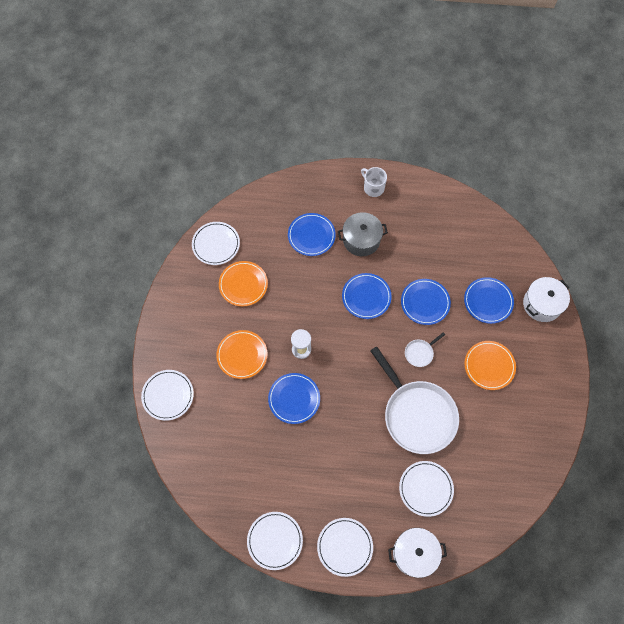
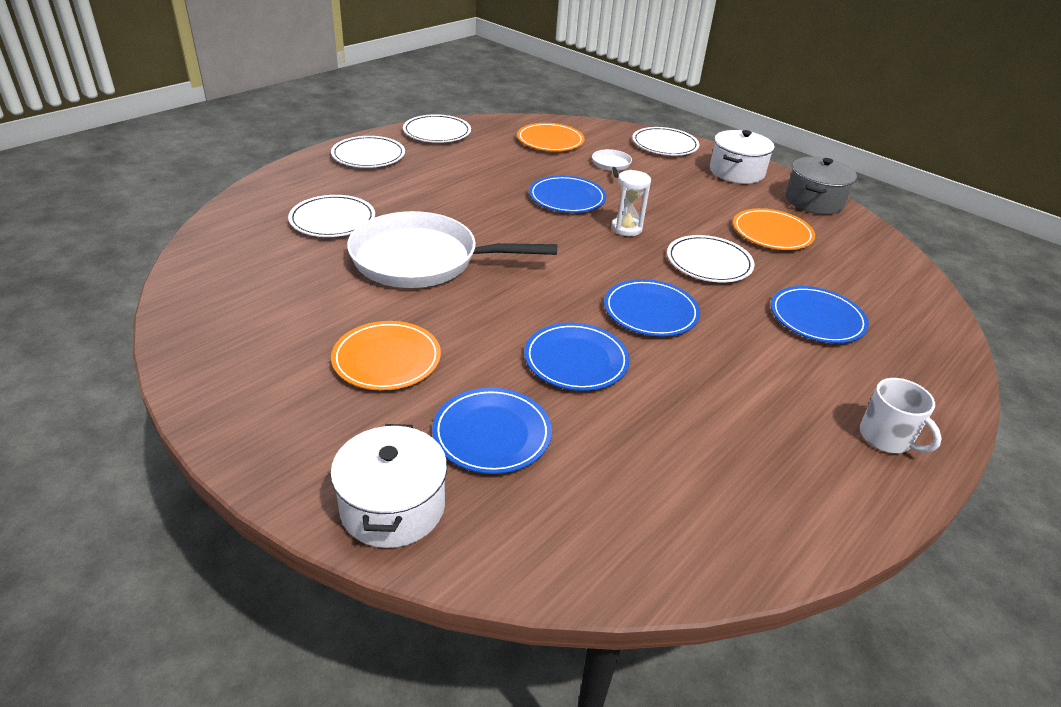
camera: 125 degrees right, 30 degrees down
(216, 244) = (860, 241): white plate -> white plate (709, 262)
(242, 355) = (665, 194): orange plate -> orange plate (550, 141)
(361, 240) = (767, 361): grey pot -> grey pot (814, 201)
(373, 188) = (886, 438): white mug -> white mug turned 60 degrees clockwise
(414, 553) = (289, 182): white pot -> white pot (736, 172)
(420, 353) = (500, 308): white pan -> white pan (611, 164)

